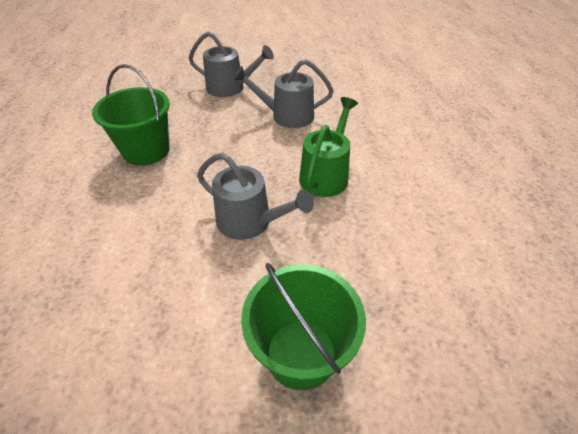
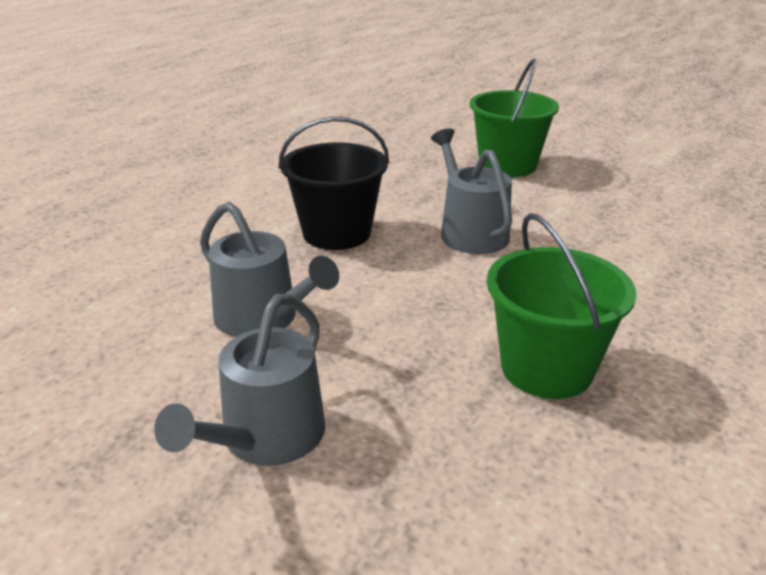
camera: 140 degrees left, 15 degrees down
(230, 88) = (266, 437): grey watering can -> grey watering can turned 120 degrees counterclockwise
(326, 175) = (336, 233): green watering can -> black bucket

